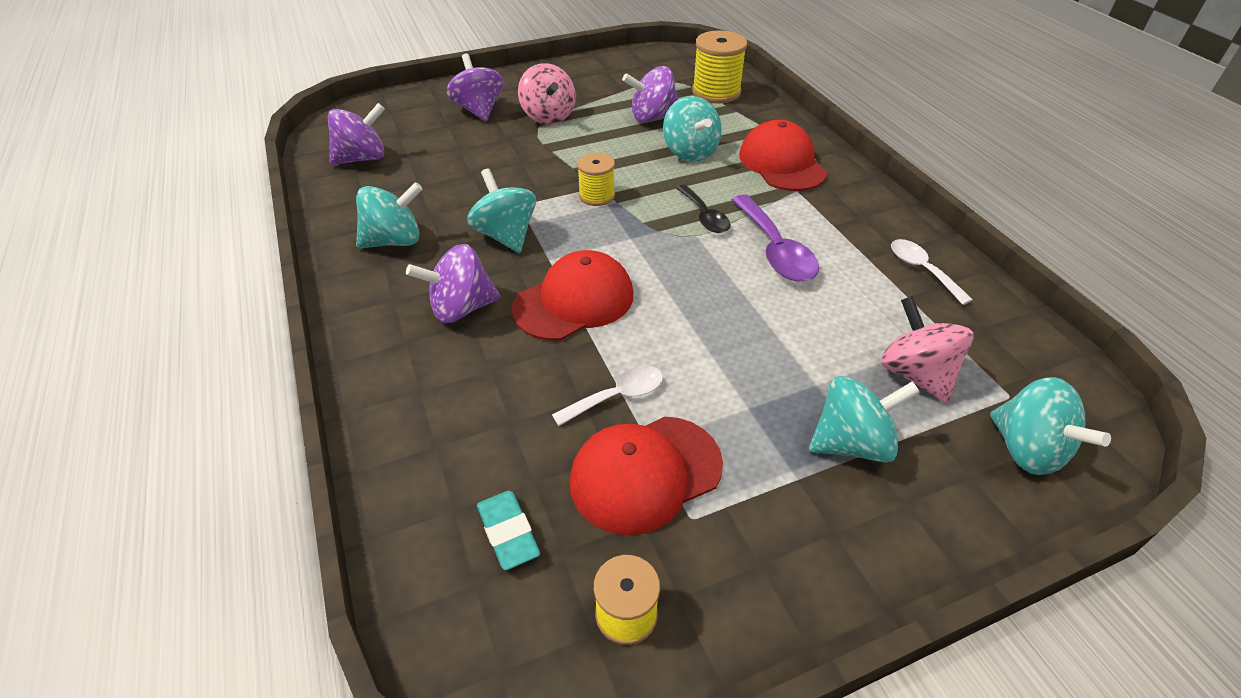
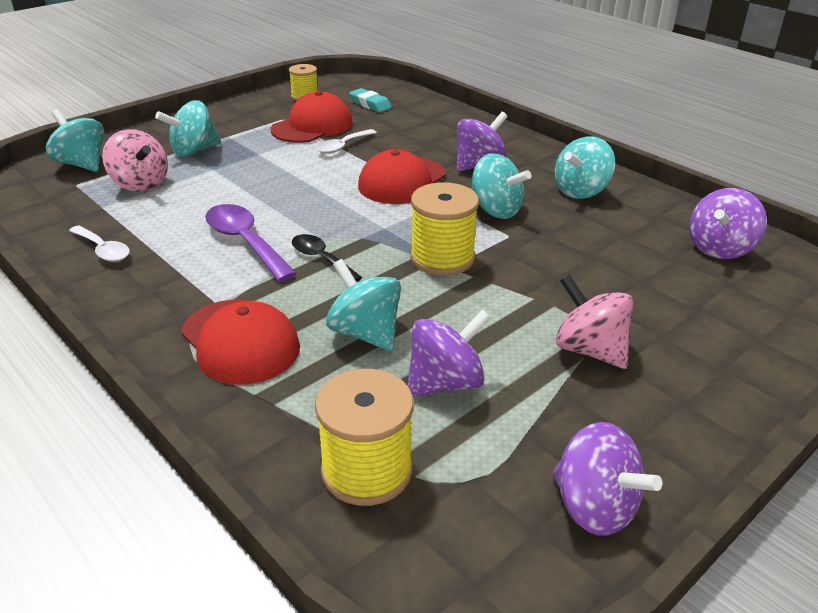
camera: 160 degrees right, 10 degrees down
(479, 110) = (690, 339): purple spinning top -> purple spinning top (594, 507)
(596, 196) = (442, 258): yellow spool -> yellow spool, size x1.63

